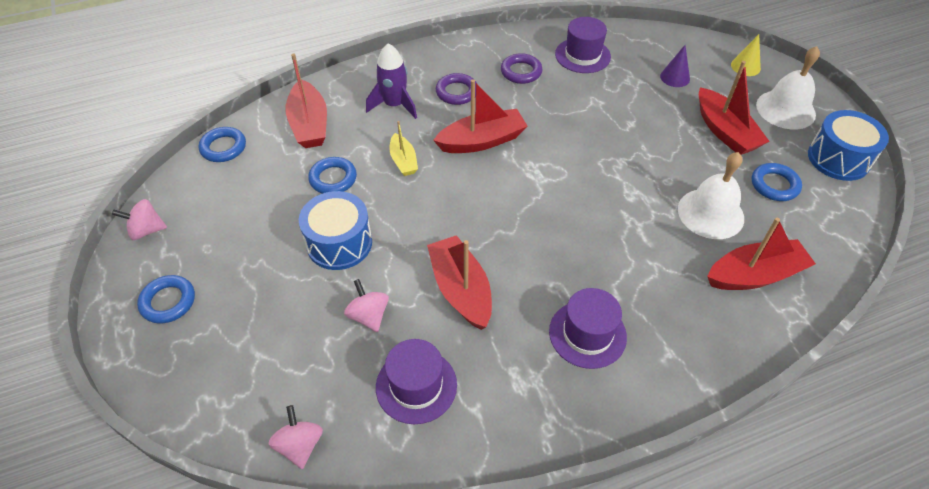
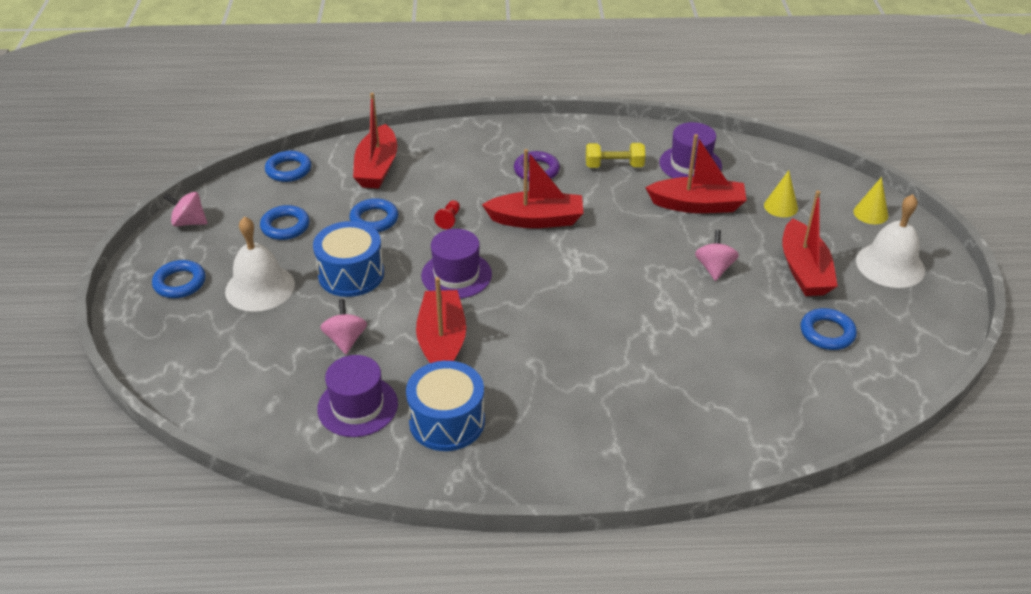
camera: 20 degrees right, 10 degrees down
(249, 209) = (285, 226): none -> blue ring
(300, 445) = (233, 422): pink spinning top -> pink spinning top (714, 268)
(394, 105) = (467, 168): purple rocket -> none
(403, 161) = (449, 219): yellow boat -> red pawn
(521, 72) = (614, 166): purple ring -> yellow dumbbell
(587, 334) = (542, 410): purple hat -> purple hat (456, 275)
(675, 77) = (780, 206): purple cone -> yellow cone
(710, 213) = (737, 341): white bell -> white bell (260, 287)
(754, 275) = (749, 407): red boat -> red boat (697, 205)
(838, 158) = (920, 326): blue drum -> blue drum (447, 421)

